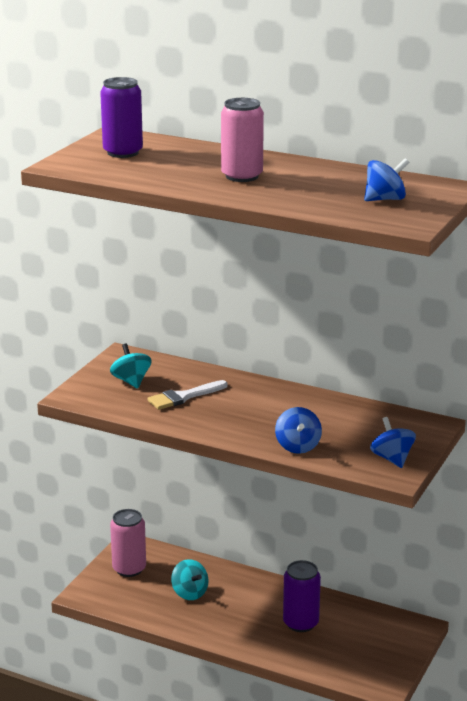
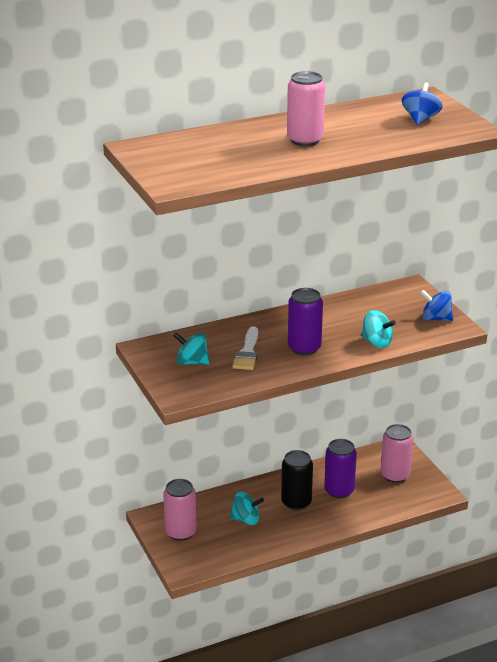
camera: 50 degrees left, 5 degrees up
(123, 152) = (183, 157): purple can -> purple can (304, 348)
(250, 608) = (296, 502): none -> black can
(298, 446) = (376, 342): blue spinning top -> turquoise spinning top
(371, 645) = (395, 475): none -> pink can

